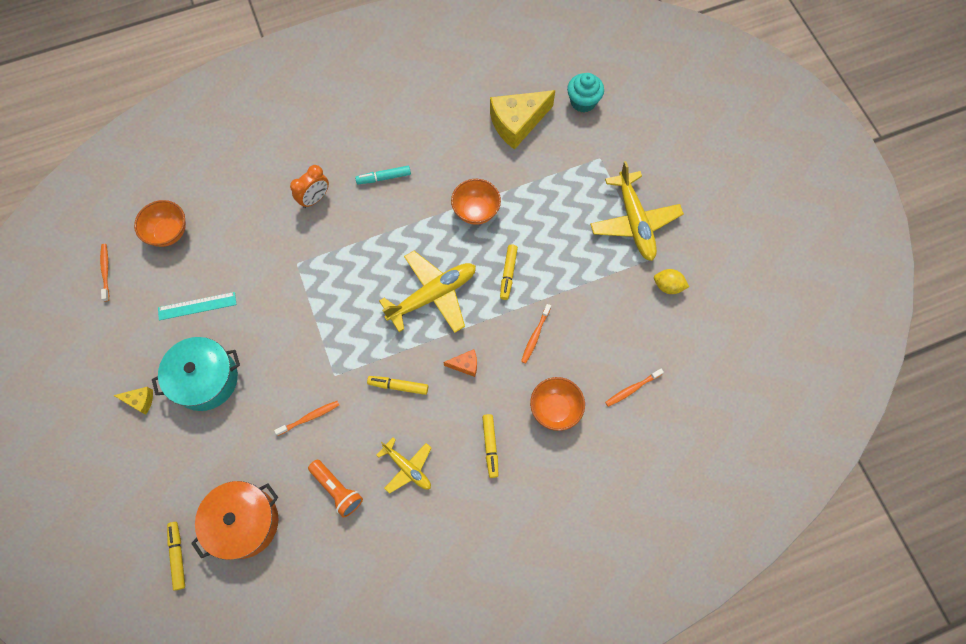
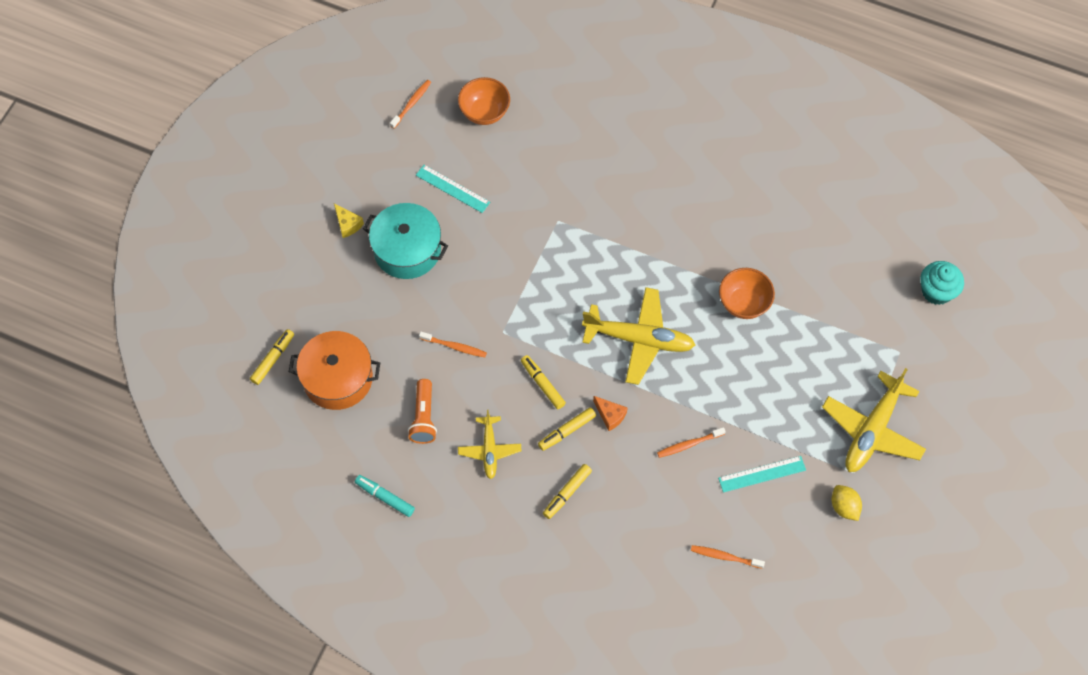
camera: 45 degrees right, 5 degrees down
(315, 199) = (622, 181): orange clock -> none
(384, 178) = (695, 211): turquoise marker -> turquoise marker (385, 497)
(508, 274) = (718, 377): yellow marker -> yellow marker (567, 431)
(517, 123) = (856, 260): yellow cheese -> none
(555, 409) = (646, 513): orange bowl -> none
(599, 312) = (762, 474): none -> turquoise ruler

